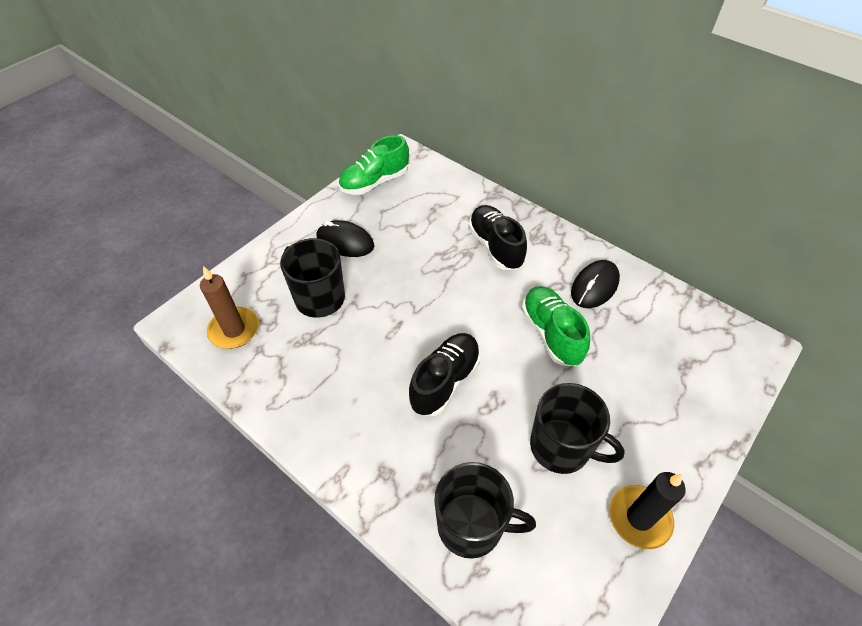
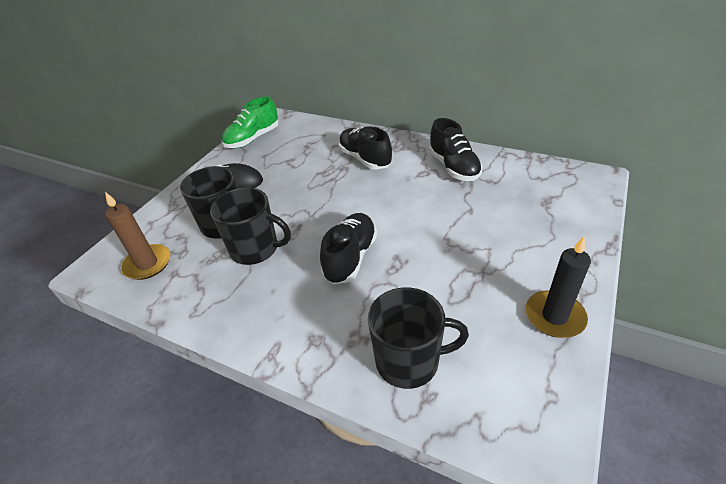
camera: 10 degrees left, 10 degrees down
(551, 333) = (430, 205): green shoe -> none
(561, 447) = (468, 281): black mug -> black mug (255, 249)
(594, 286) = (454, 167): black mouse -> black shoe

